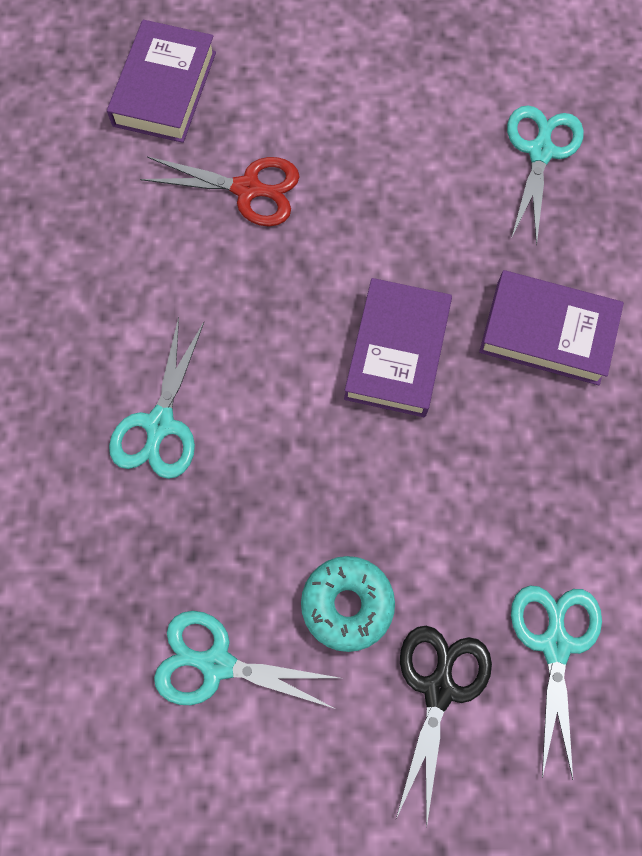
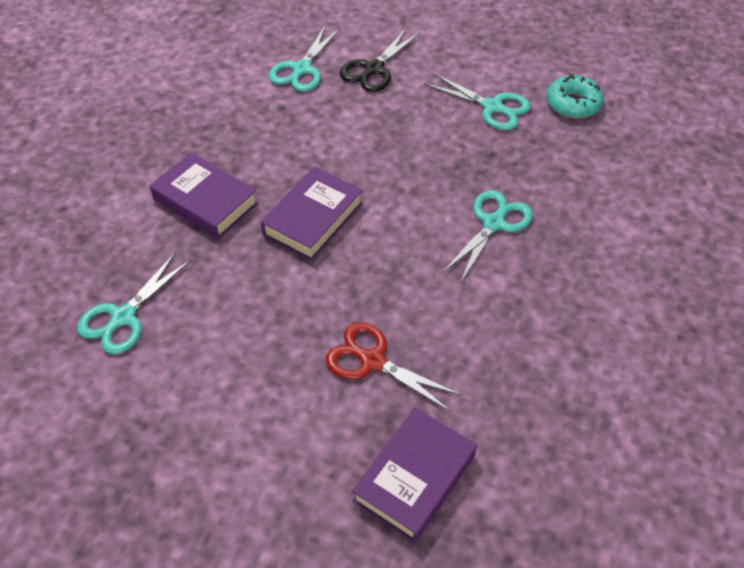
camera: 160 degrees left, 20 degrees down
(347, 605) = (407, 111): turquoise donut -> turquoise donut (573, 104)

